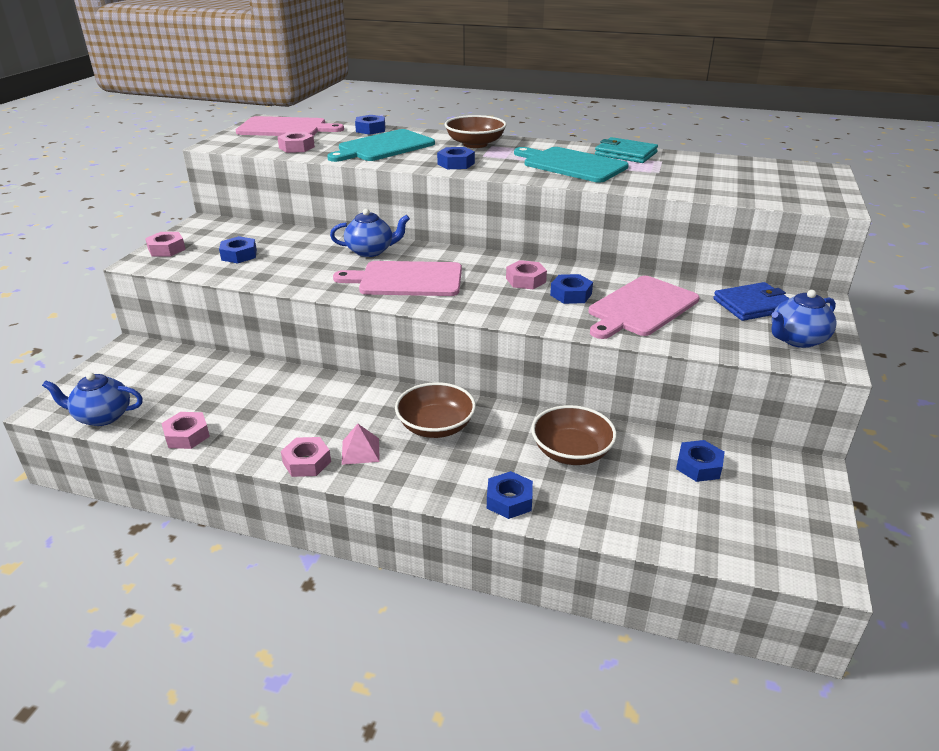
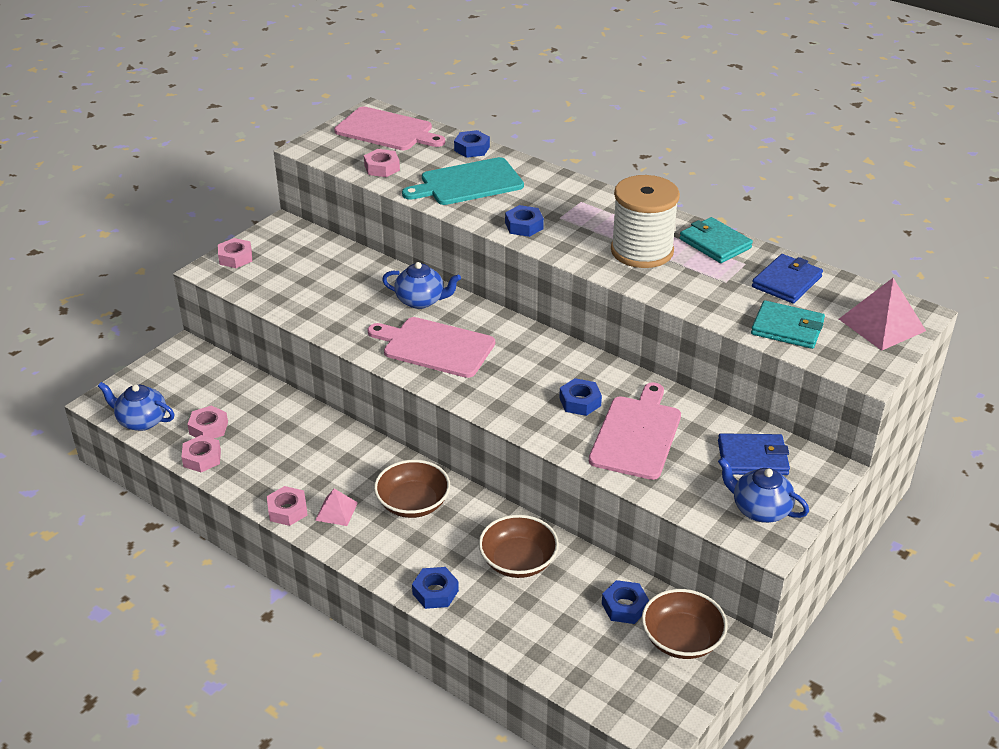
camera: 20 degrees right, 5 degrees up
(239, 255) = (297, 280): blue nut -> none
(475, 144) = (565, 196): brown bowl -> brown bowl (681, 639)
(525, 280) = (548, 373): pink nut -> pink nut (208, 428)
(571, 165) = (642, 251): turquoise cutting board -> white spool
(641, 308) = (636, 434): pink cutting board -> pink cutting board turned 135 degrees clockwise
(706, 166) = (787, 282): none -> blue wallet
(740, 190) = (787, 328): none -> turquoise wallet
(797, 340) = (759, 509): blue teapot -> blue teapot turned 45 degrees clockwise
(807, 178) = (882, 325): none -> pink pyramid

